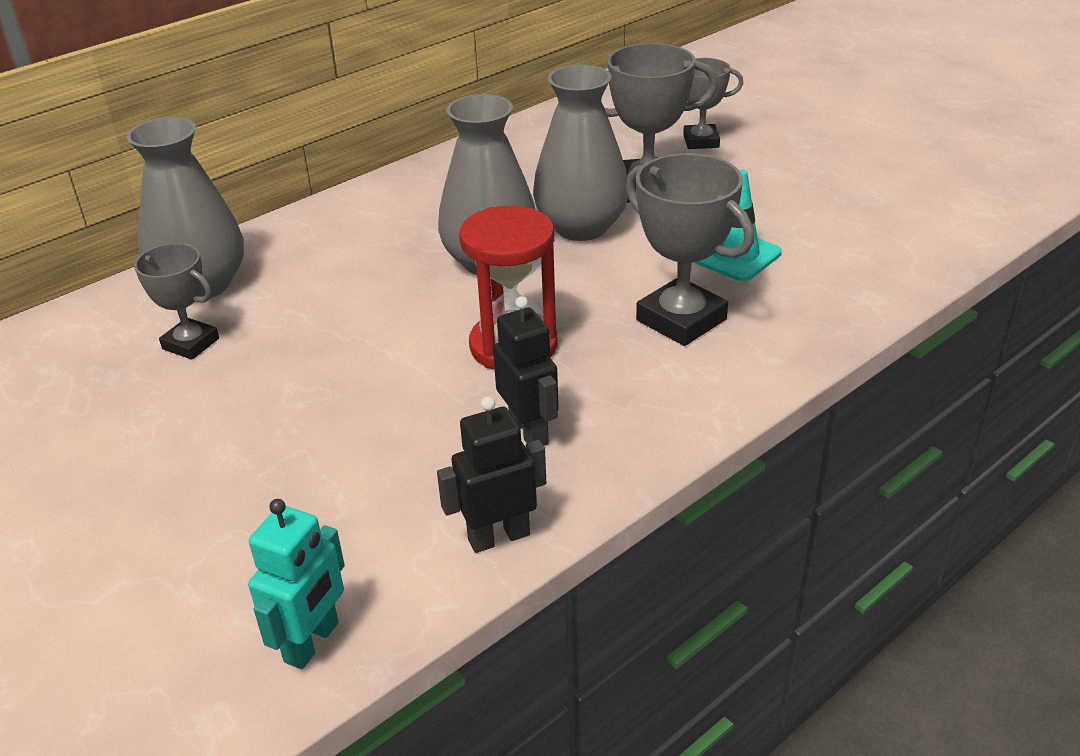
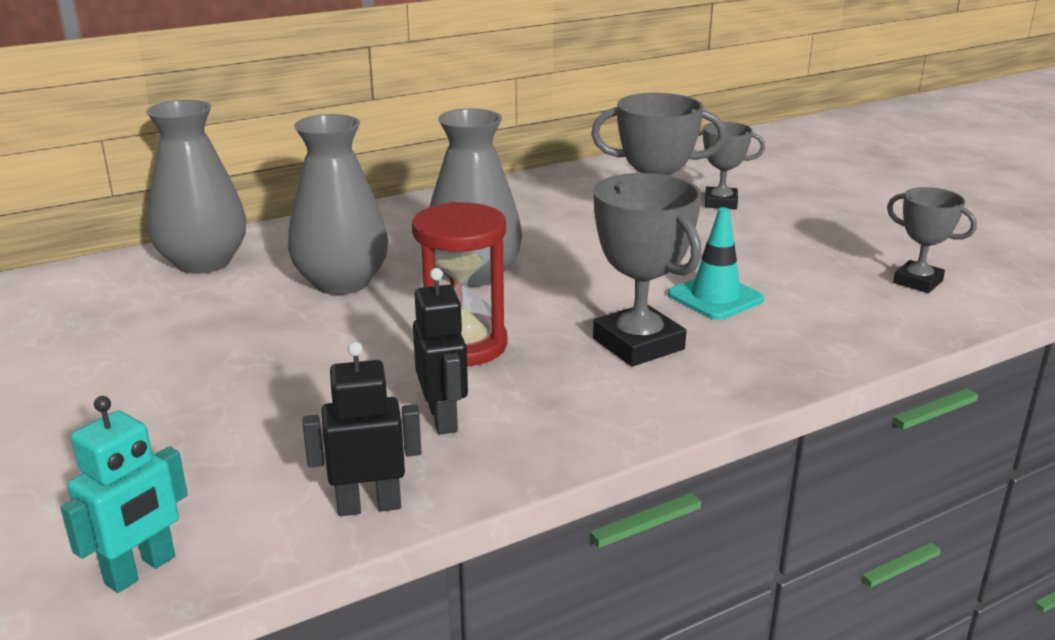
camera: 10 degrees right, 10 degrees down
(191, 344) = (168, 306): grey trophy -> grey trophy (917, 282)
(581, 227) = (573, 257): grey vase -> grey vase (342, 282)

